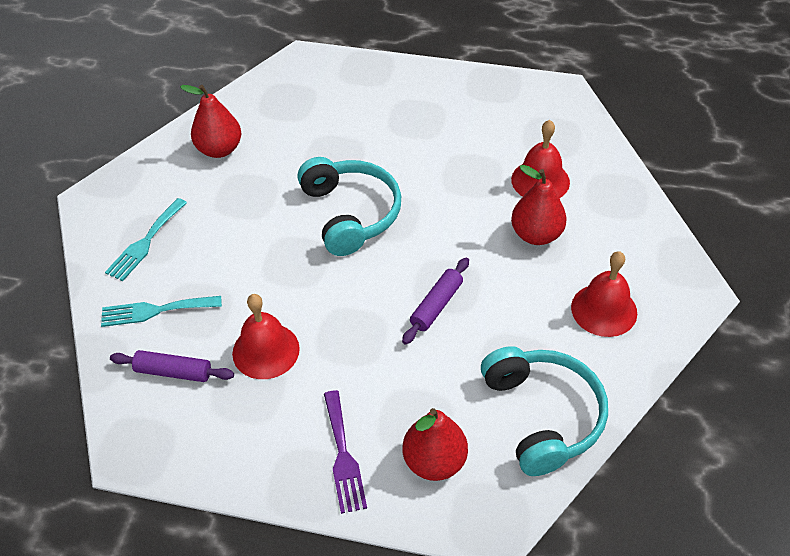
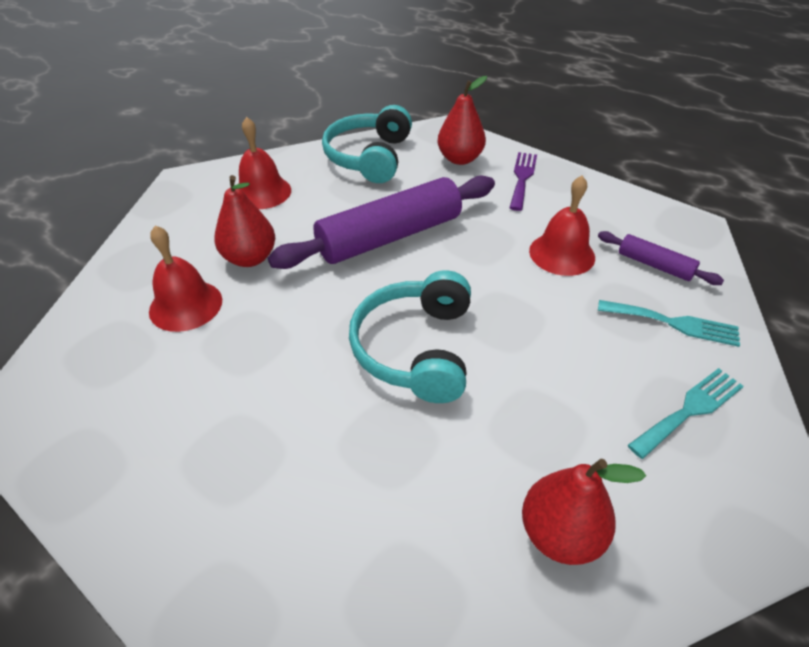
camera: 155 degrees left, 5 degrees down
(436, 305) = (390, 237): purple rolling pin -> purple rolling pin, size x2.11

